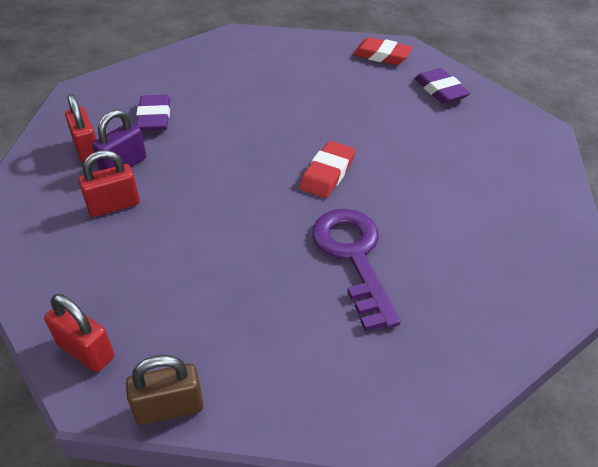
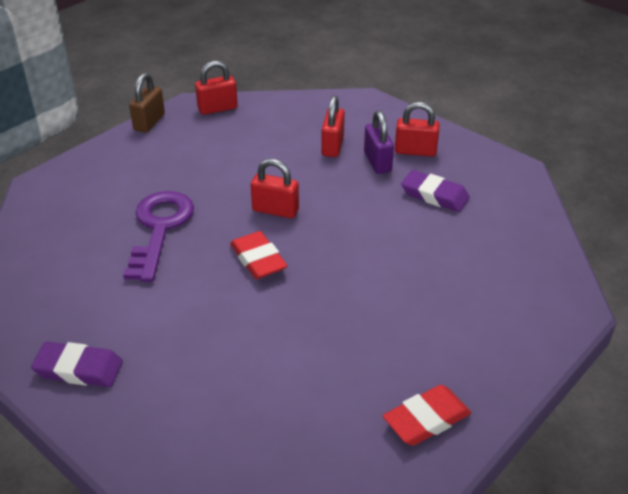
camera: 125 degrees right, 5 degrees down
(255, 194) = (275, 210): none -> red padlock
(353, 256) = (160, 228): purple key -> purple key turned 105 degrees counterclockwise
(440, 90) = (303, 426): purple eraser -> purple eraser (79, 369)

